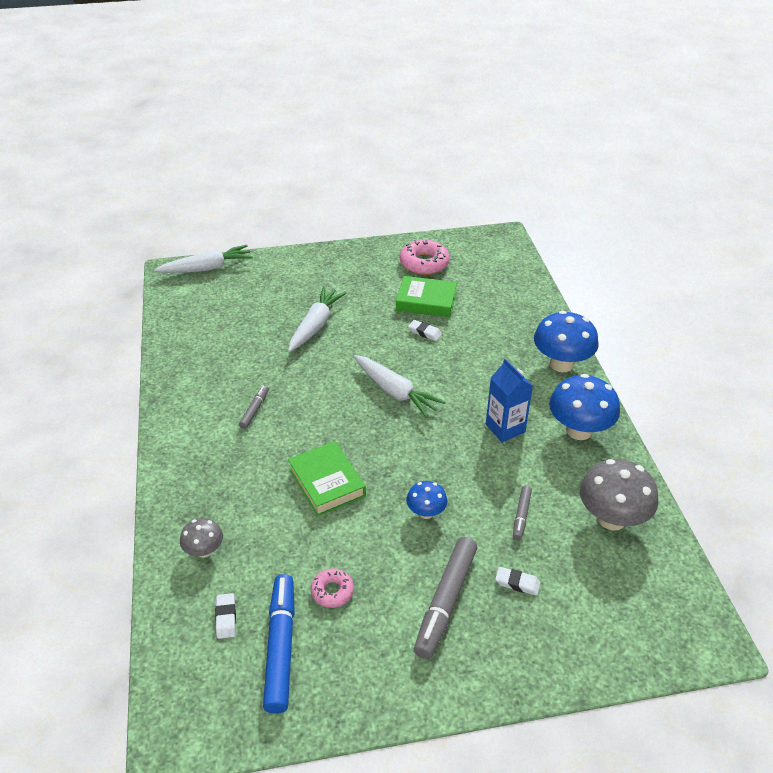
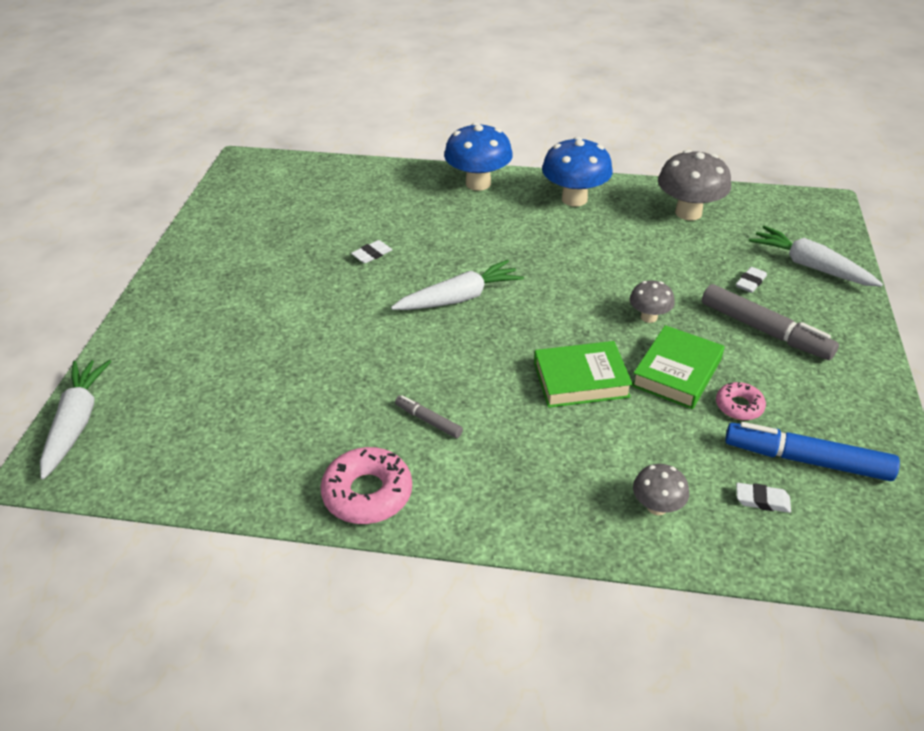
camera: 70 degrees left, 0 degrees up
(316, 325) = (297, 336): white carrot -> white carrot (810, 266)
(424, 263) = (244, 226): pink donut -> pink donut (367, 493)
(426, 301) = (316, 241): green book -> green book (676, 372)
(426, 512) = (649, 317): blue mushroom -> grey mushroom
(505, 428) = (551, 239): blue carton -> none
(521, 515) = (670, 259): grey marker -> none

